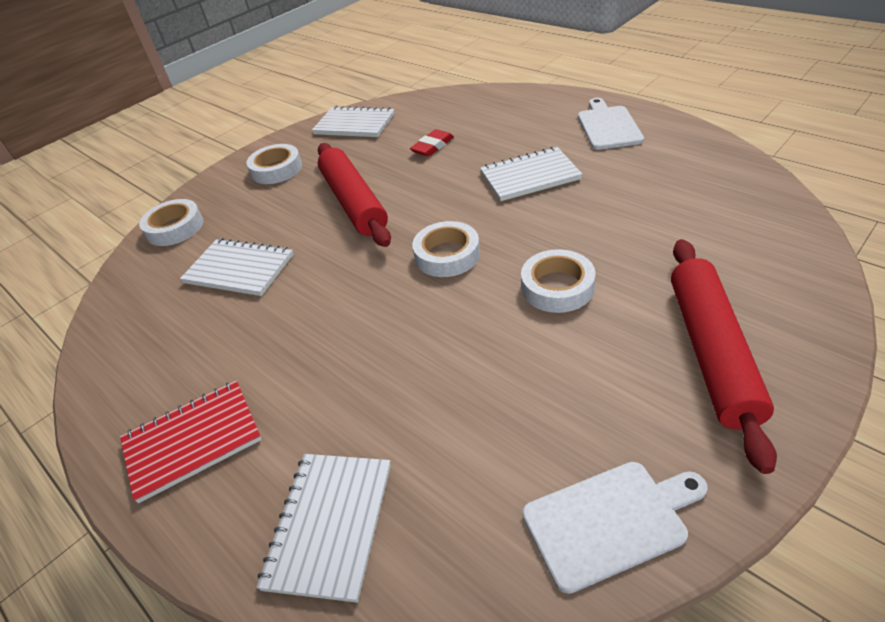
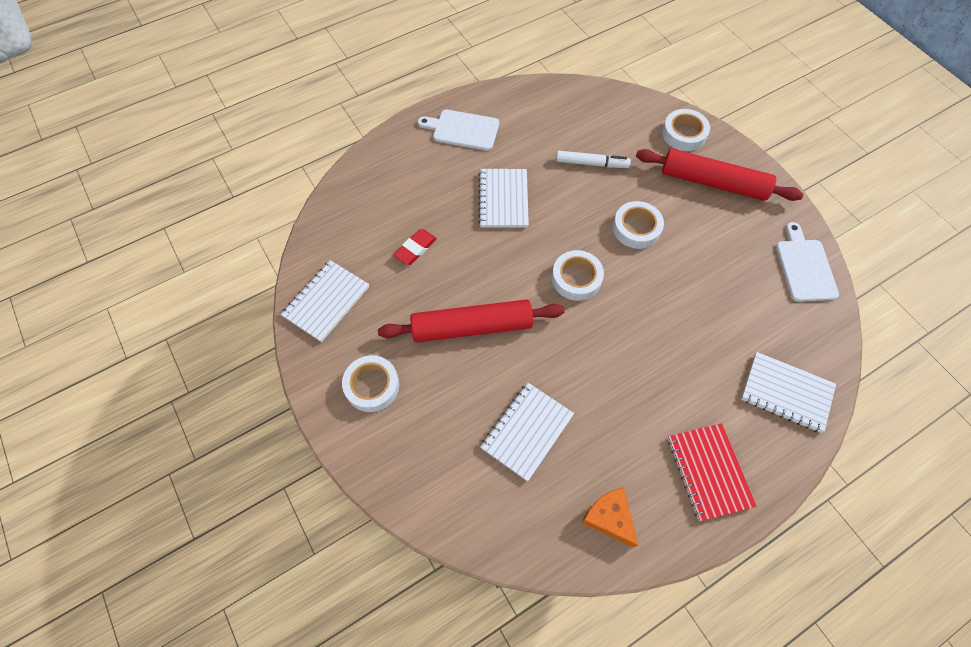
camera: 80 degrees left, 20 degrees up
(138, 355) = (609, 518): none -> orange cheese
(175, 228) = (429, 492): white tape -> white tape (684, 134)
(432, 146) = (415, 248): red eraser -> red eraser turned 75 degrees clockwise
(639, 223) = (592, 164): none -> white marker

